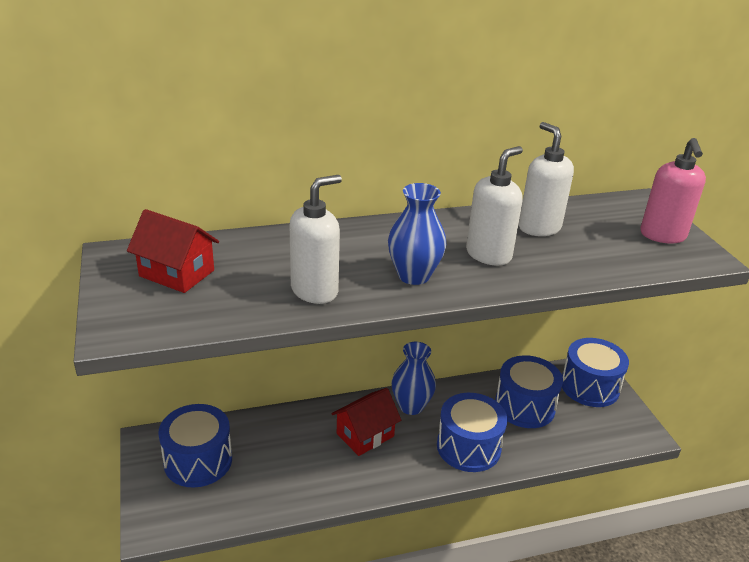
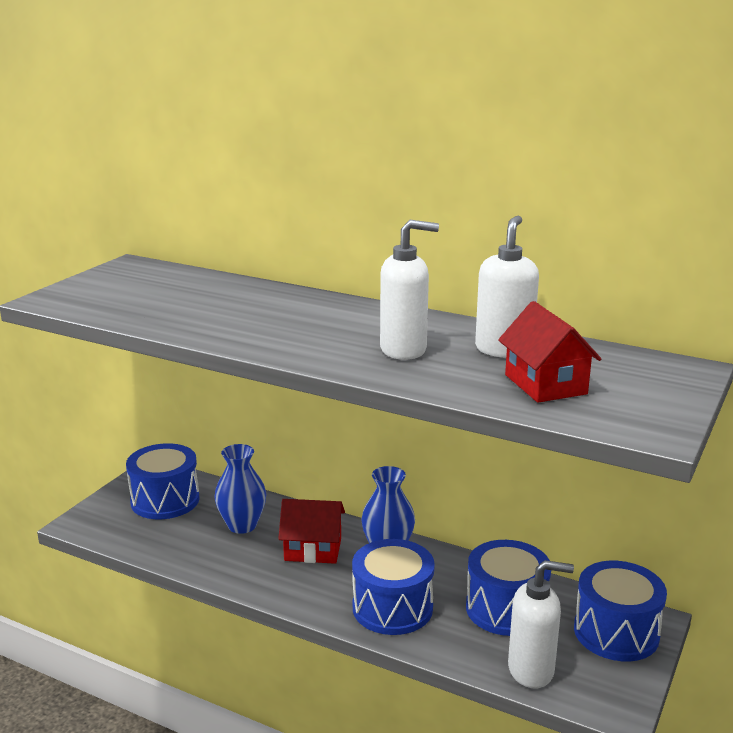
camera: 45 degrees right, 10 degrees down
(177, 273) = (143, 284): red house -> red house (545, 384)
(315, 290) = (209, 322): white soap dispenser -> white soap dispenser (531, 670)
(413, 275) = (304, 340): blue vase -> blue vase (242, 525)
(662, 235) = (641, 399): pink soap dispenser -> none

